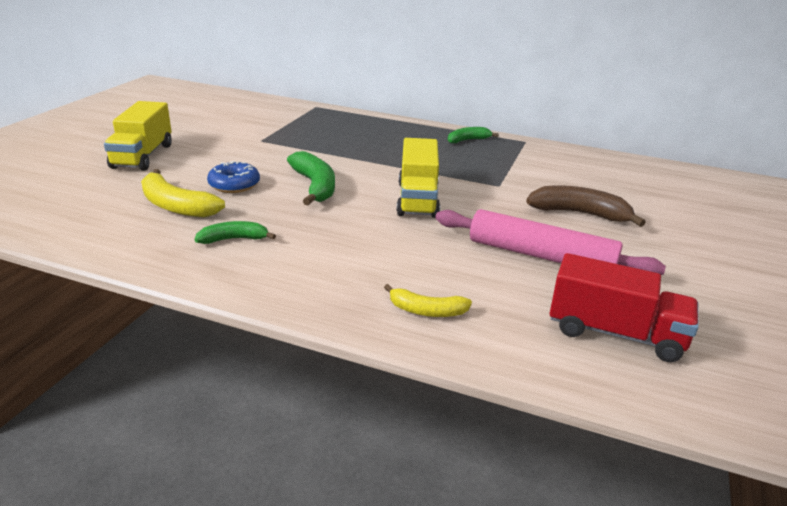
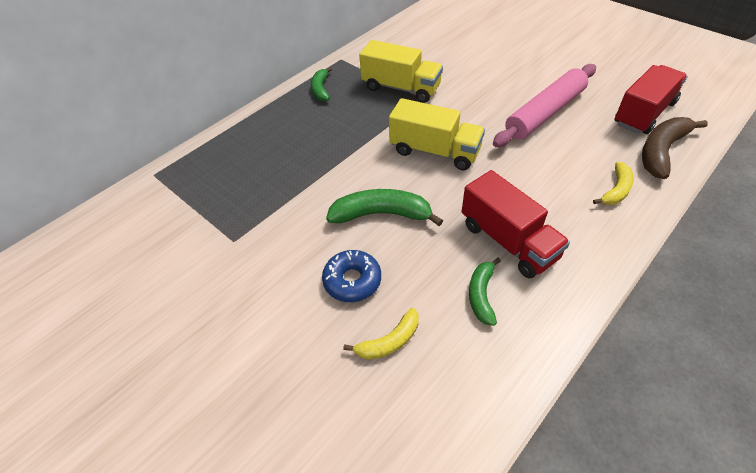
camera: 65 degrees left, 20 degrees up
(143, 156) = (219, 373): yellow truck -> yellow truck (401, 88)
(176, 206) = (389, 341): yellow banana -> yellow banana, size x0.61
(308, 247) = (508, 241): none -> red truck
(580, 214) = (486, 75): brown banana -> brown banana (661, 151)

